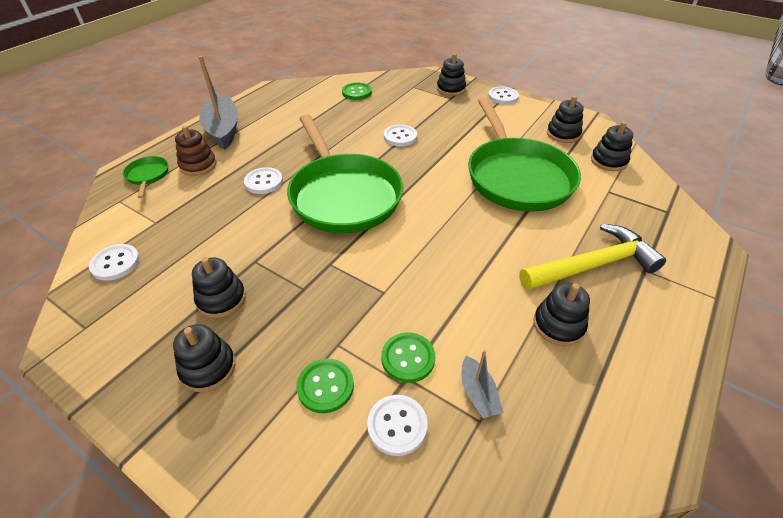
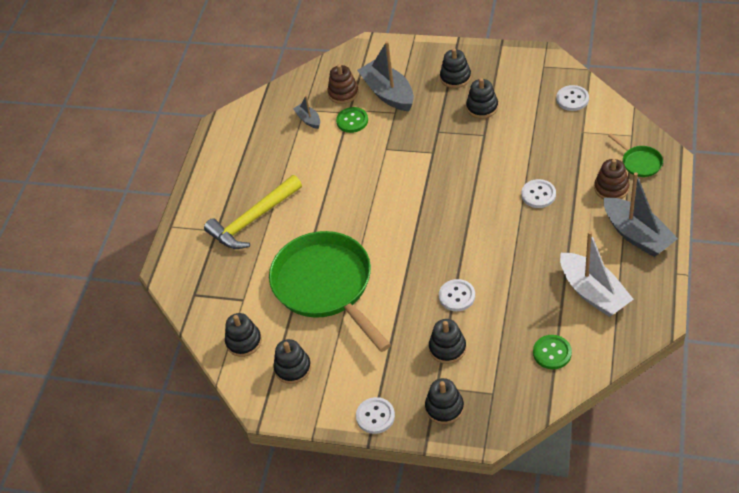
camera: 165 degrees right, 5 degrees up
(296, 110) = (593, 292): none -> white boat
(325, 386) = (388, 93): green button -> grey boat
(343, 195) = (463, 208): green pan -> none
(397, 425) = (343, 93): white button -> brown stacking toy
(558, 325) = (271, 170): black stacking toy -> black stacking toy (447, 348)

